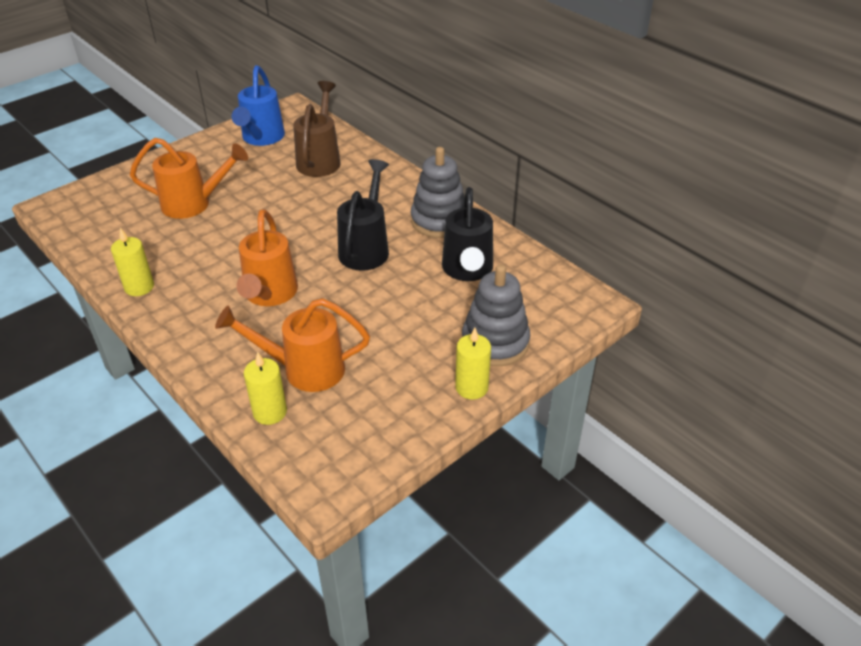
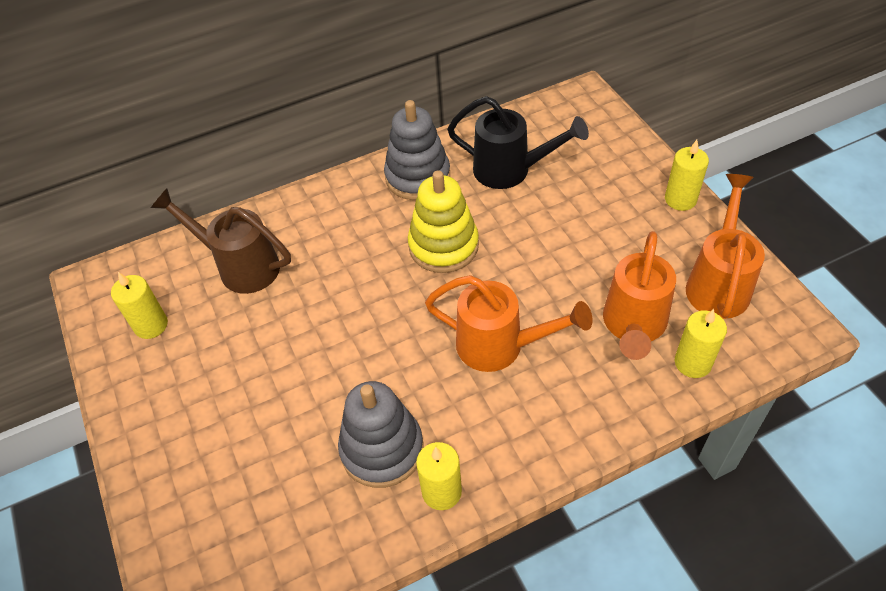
camera: 70 degrees left, 10 degrees up
(193, 204) = (276, 418): orange watering can -> orange watering can (718, 283)
(261, 138) = (151, 325): blue watering can -> yellow candle
(366, 248) = (443, 246): black watering can -> yellow stacking toy
(495, 342) = (623, 171): grey stacking toy -> grey stacking toy (382, 449)

